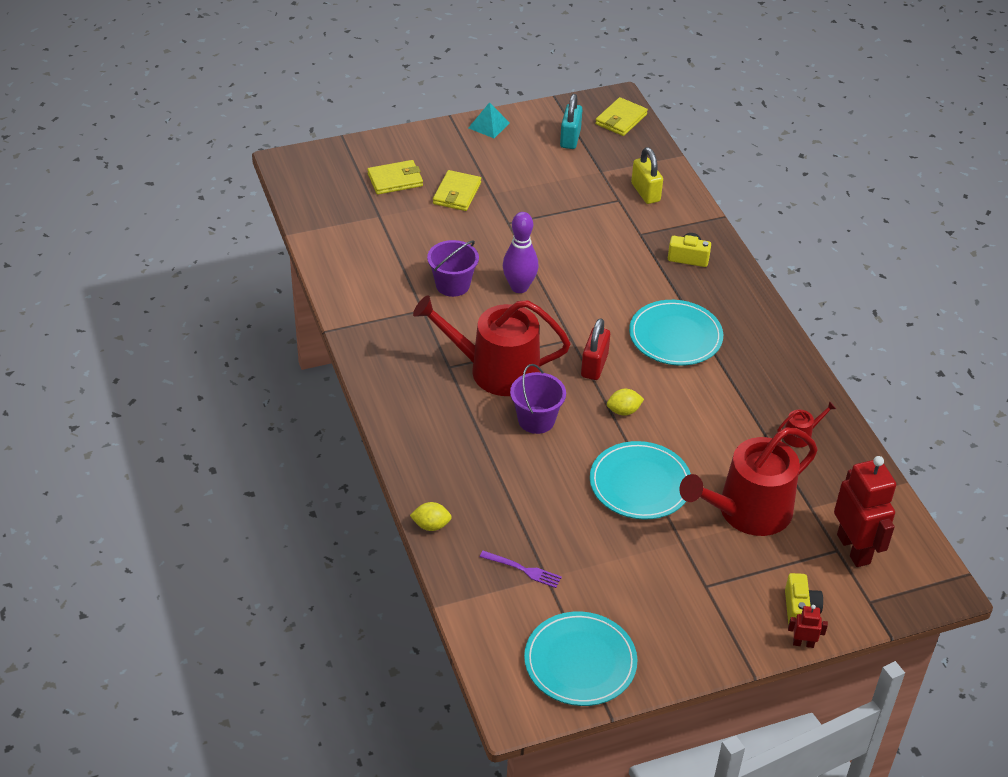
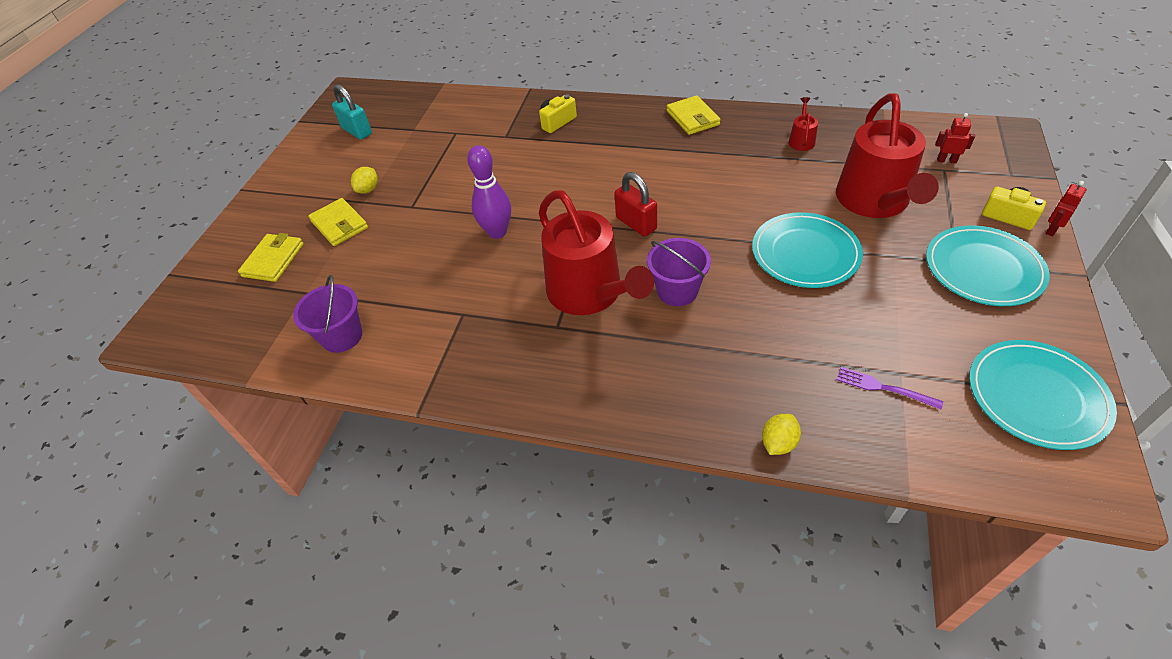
camera: 50 degrees left, 5 degrees up
(452, 285) = (451, 277): purple bucket -> purple bucket (342, 336)
(489, 125) = (284, 170): turquoise pyramid -> none
(495, 370) = (590, 293): red watering can -> red watering can turned 75 degrees counterclockwise
(524, 570) = (883, 388): purple fork -> purple fork turned 120 degrees counterclockwise
(621, 119) = (370, 97): yellow wallet -> yellow wallet (693, 118)
(623, 411) = (706, 227): yellow lemon -> yellow lemon (368, 189)
(645, 192) = (462, 116): yellow padlock -> none
(675, 336) = (639, 162): turquoise plate -> turquoise plate (983, 269)
(854, 549) = (946, 160): red robot -> red robot, size x0.44

